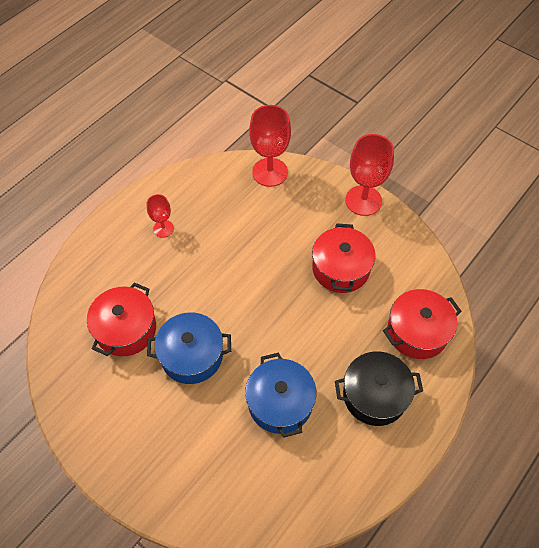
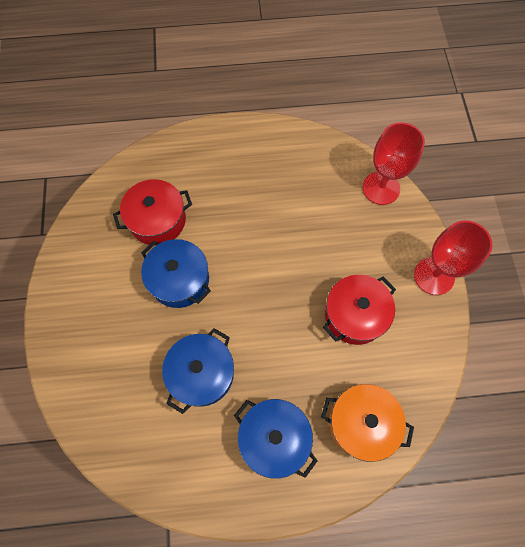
camera: 45 degrees right, 10 degrees up
(163, 228) = (256, 167): red goblet -> none
(374, 395) = (274, 438): black pot -> blue pot
(417, 332) = (361, 423): red pot -> orange pot

